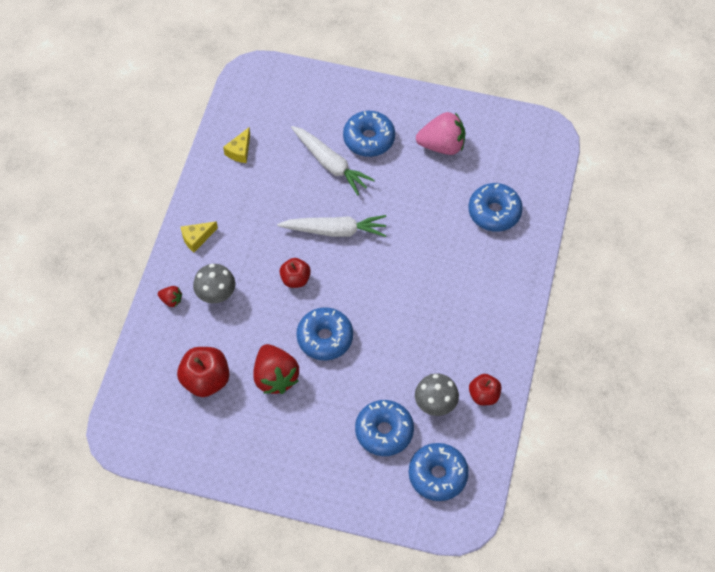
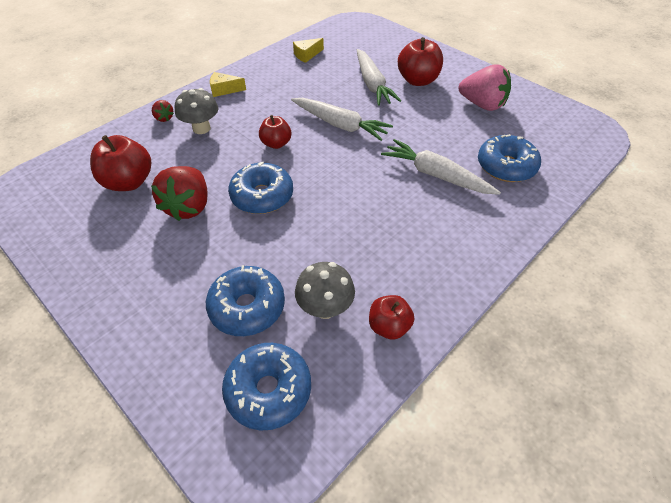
camera: 30 degrees right, 10 degrees down
(369, 139) = (417, 80): blue donut -> red apple
(446, 248) = (436, 175): none -> white carrot

